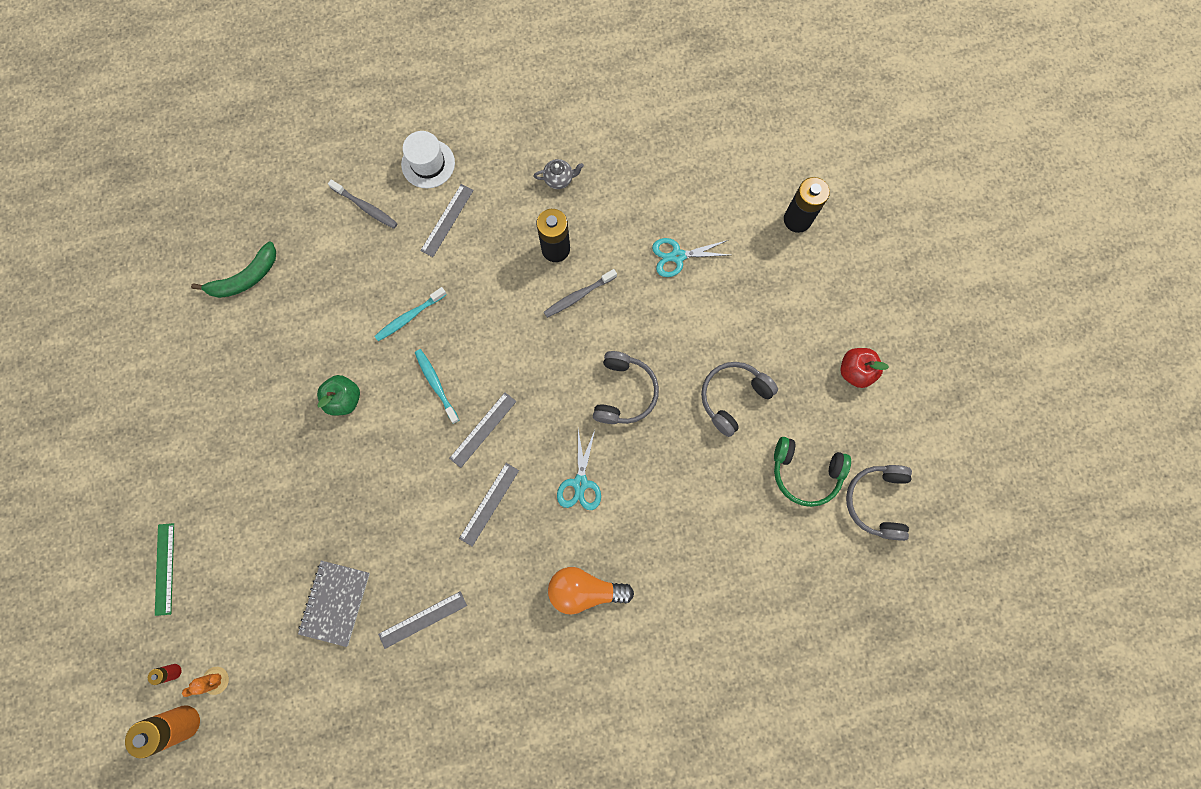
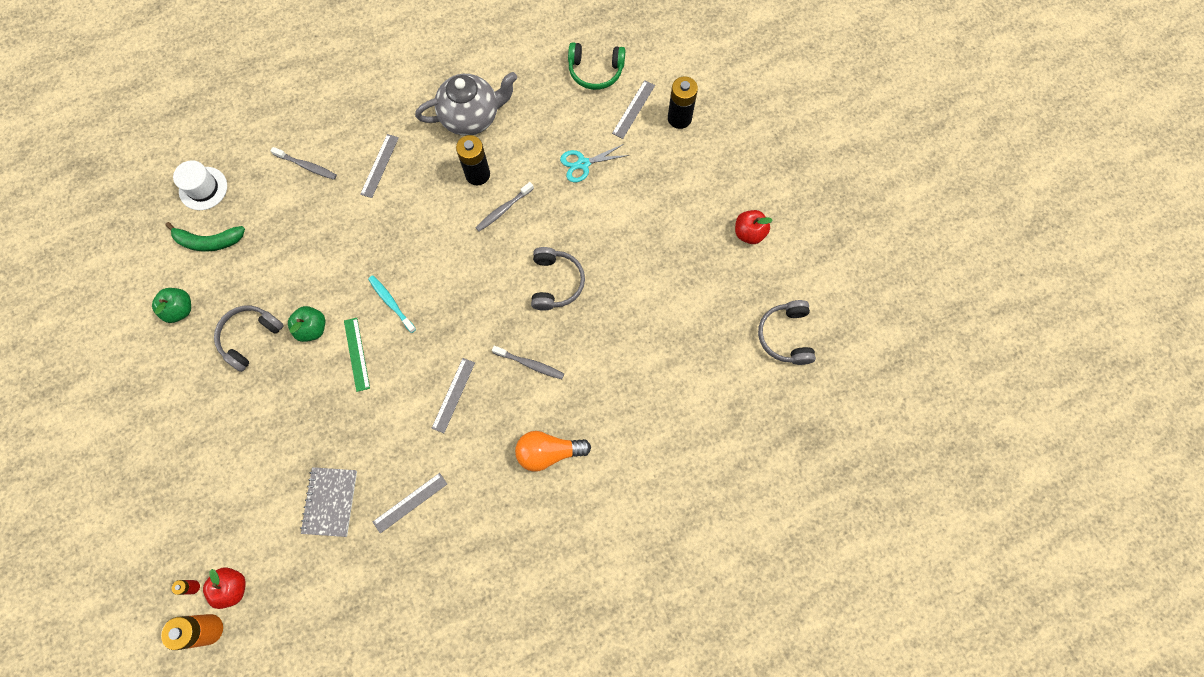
camera: 10 degrees left, 5 degrees down
(164, 568) = (172, 500): green ruler -> green ruler (356, 354)
(203, 352) = (180, 310): none -> green apple
(215, 680) = (232, 588): orange cactus -> red apple
(246, 278) = (209, 241): green banana -> green banana turned 45 degrees clockwise
(409, 317) = (359, 250): turquoise toothbrush -> none
(428, 163) = (356, 122): white hat -> white hat (203, 188)
(483, 429) = (438, 334): grey ruler -> grey ruler (633, 109)
(559, 179) = (471, 117): grey teapot -> grey teapot, size x2.39
(580, 483) = (530, 364): turquoise scissors -> grey toothbrush
(733, 397) = (649, 271): grey headphones -> grey headphones (249, 337)
(805, 473) = (721, 323): green headphones -> green headphones (595, 71)

